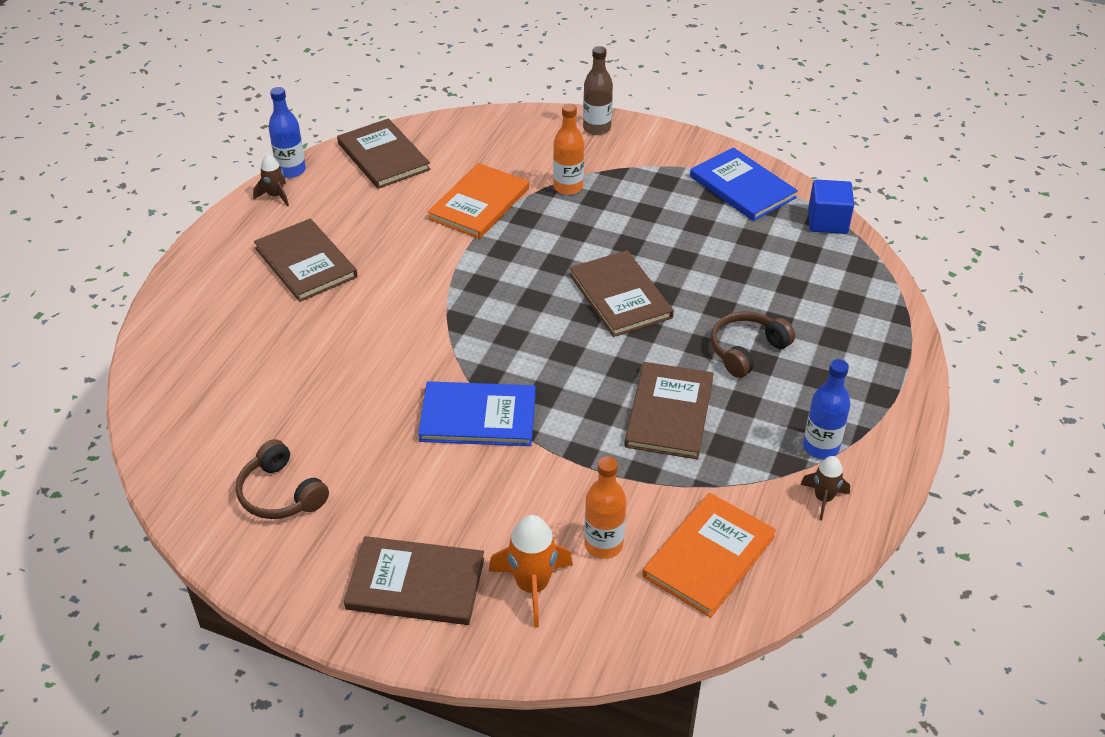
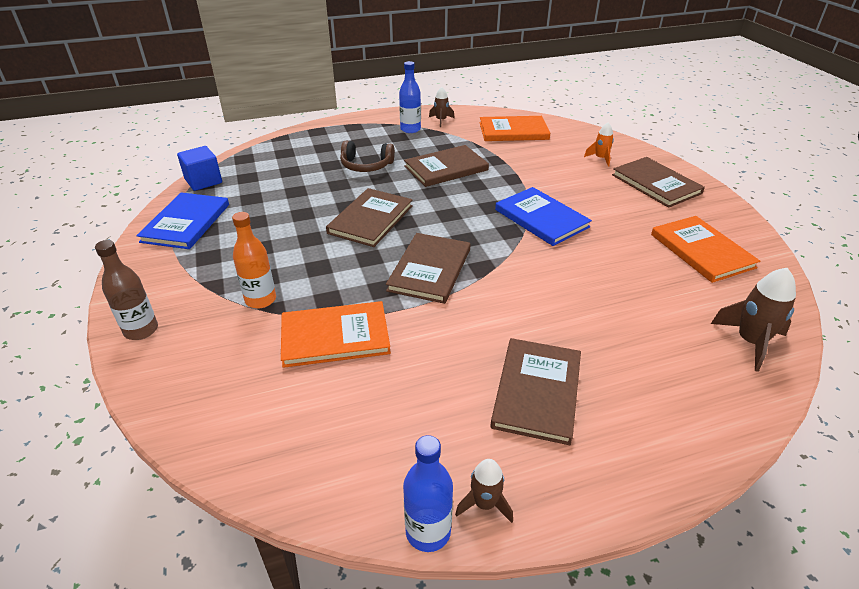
camera: 130 degrees left, 5 degrees down
(176, 408) = (750, 342): none -> brown rocket
(281, 494) = (702, 251): brown headphones -> orange book
(383, 156) = (321, 460): brown book -> brown book (429, 269)
(532, 586) = (600, 158): orange rocket -> orange rocket, size x0.61
(603, 544) = (550, 153): orange bottle -> none

